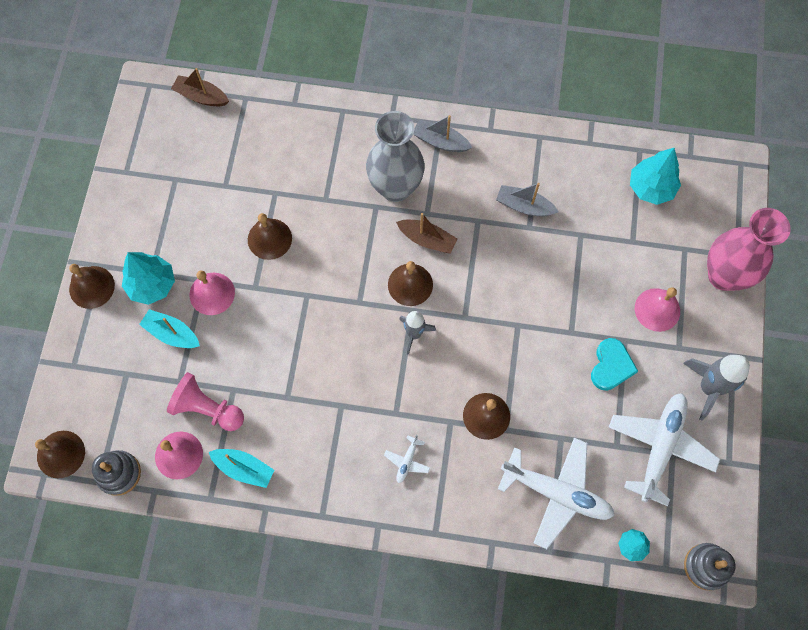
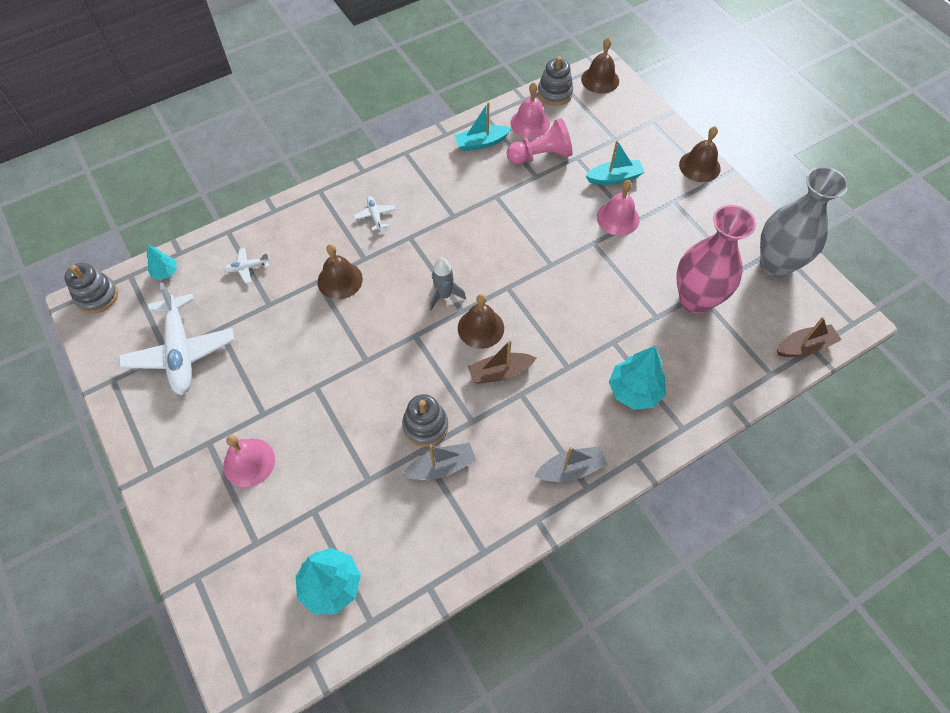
camera: 140 degrees right, 10 degrees down
(152, 284) = (664, 195): turquoise tree -> turquoise tree (634, 391)
(269, 239) = (621, 281): brown bell -> none
(395, 187) = (568, 395): grey vase -> grey vase (776, 264)
(512, 242) = (425, 425): none -> grey stacking toy
(556, 493) = (247, 267): white plane -> white plane, size x0.42
(611, 366) = (262, 384): turquoise heart -> none
(708, 388) = (161, 427): grey rocket -> none
(724, 275) = (200, 545): pink vase -> pink vase (695, 300)

